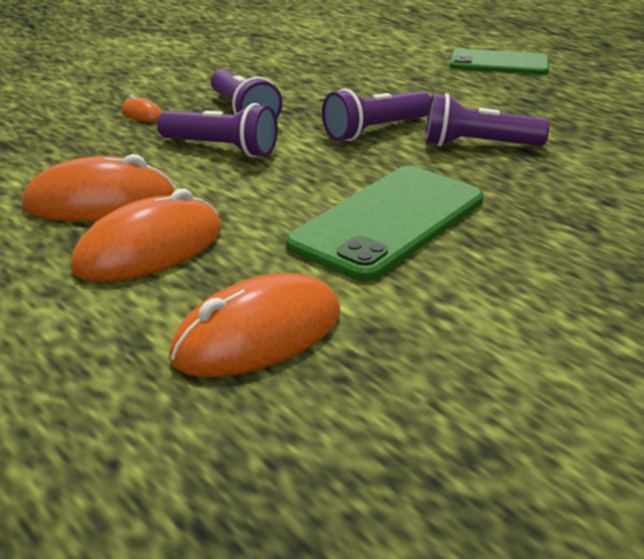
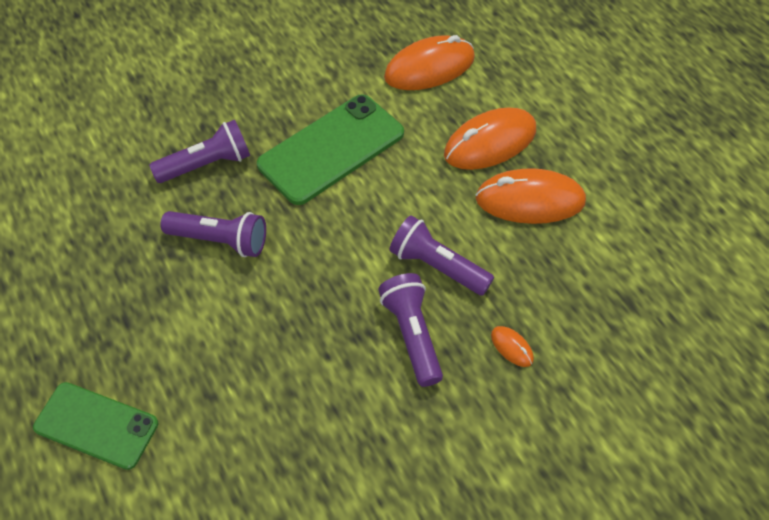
camera: 170 degrees left, 25 degrees up
(375, 130) = (297, 279): purple flashlight -> purple flashlight (207, 164)

